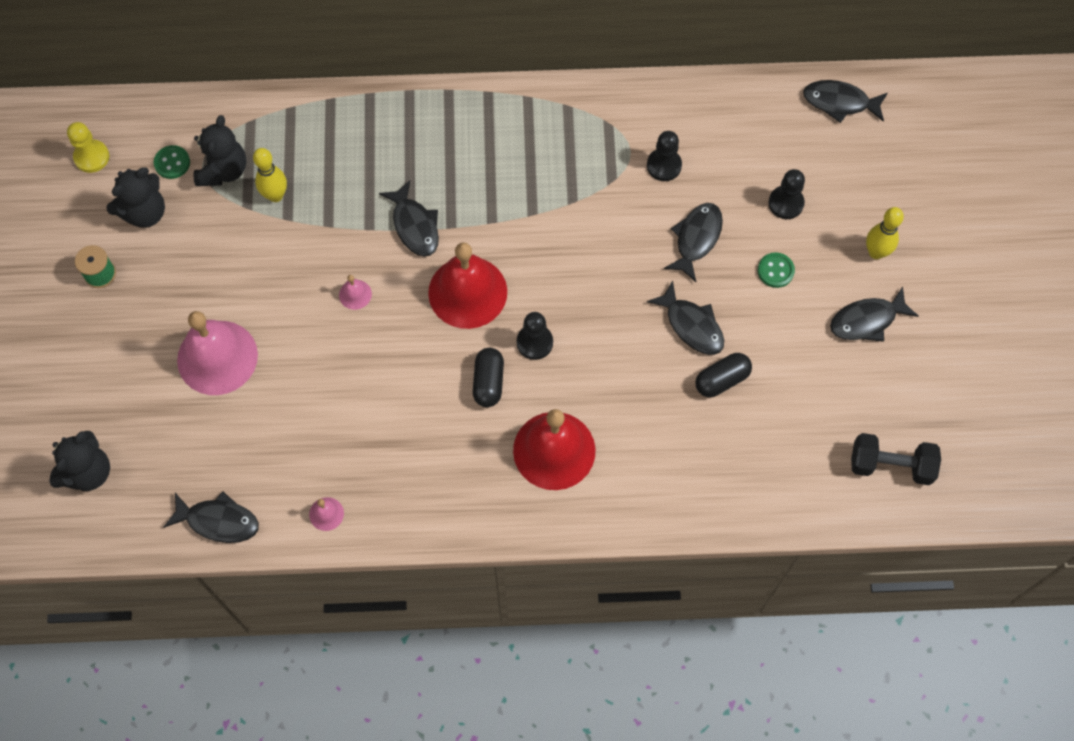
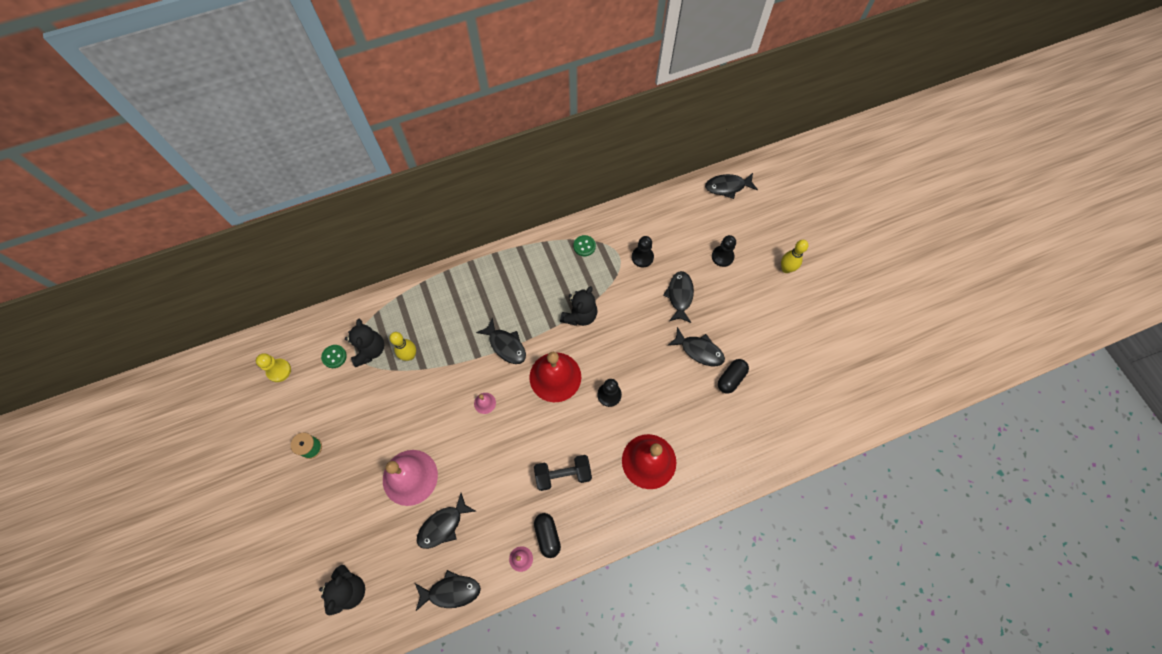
camera: 20 degrees left, 0 degrees up
(145, 212) = (327, 395): black teddy bear -> black teddy bear (580, 315)
(488, 382) = (591, 431): black capsule -> black capsule (547, 535)
(775, 271) = (734, 299): green button -> green button (584, 246)
(867, 320) = (799, 312): black fish -> black fish (443, 525)
(890, 465) = (851, 396): black dumbbell -> black dumbbell (563, 474)

